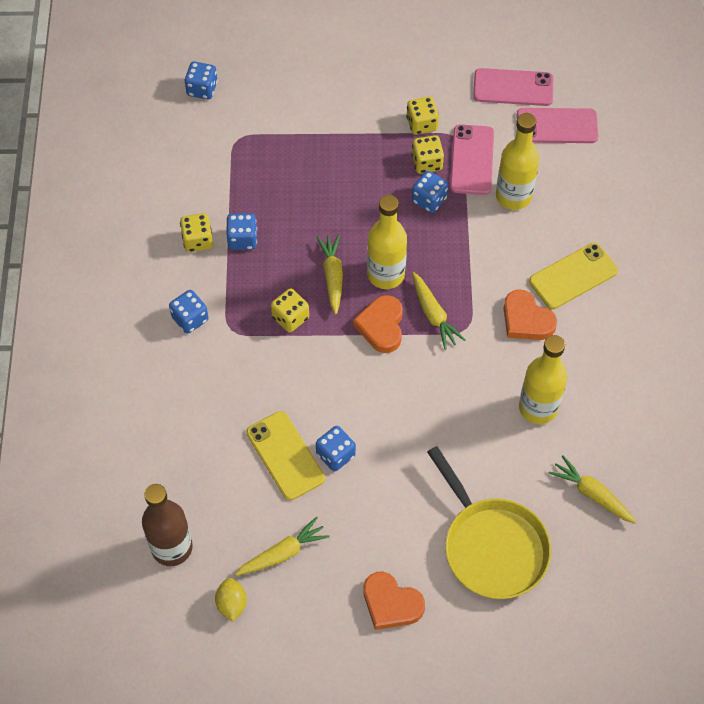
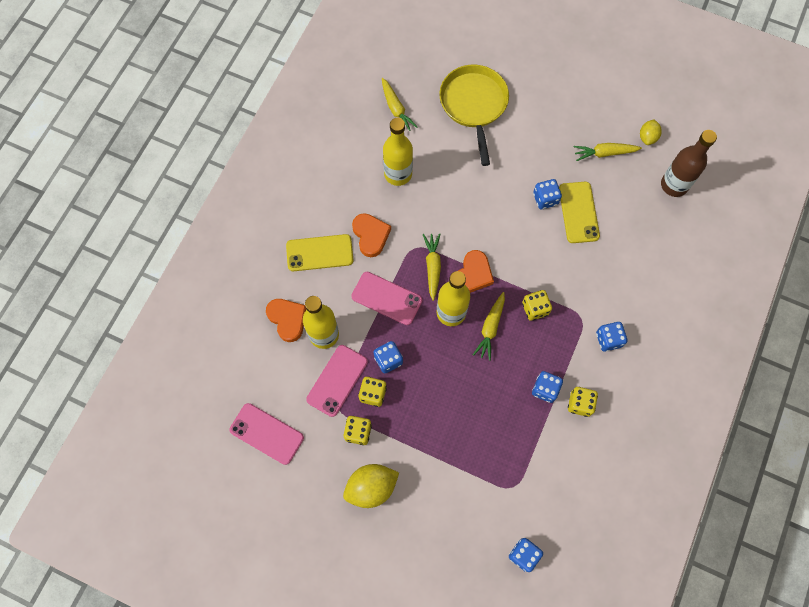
camera: 155 degrees left, 10 degrees up
(381, 85) = (371, 487): none -> yellow lemon
(391, 603) = (550, 99): orange heart -> orange heart (287, 319)
(557, 126) = (255, 381): pink phone -> pink phone (386, 298)

